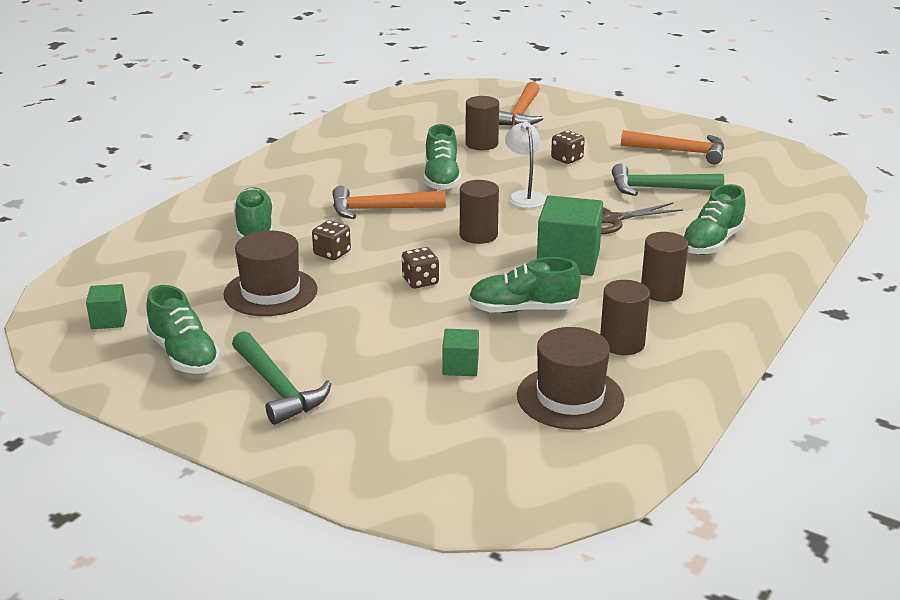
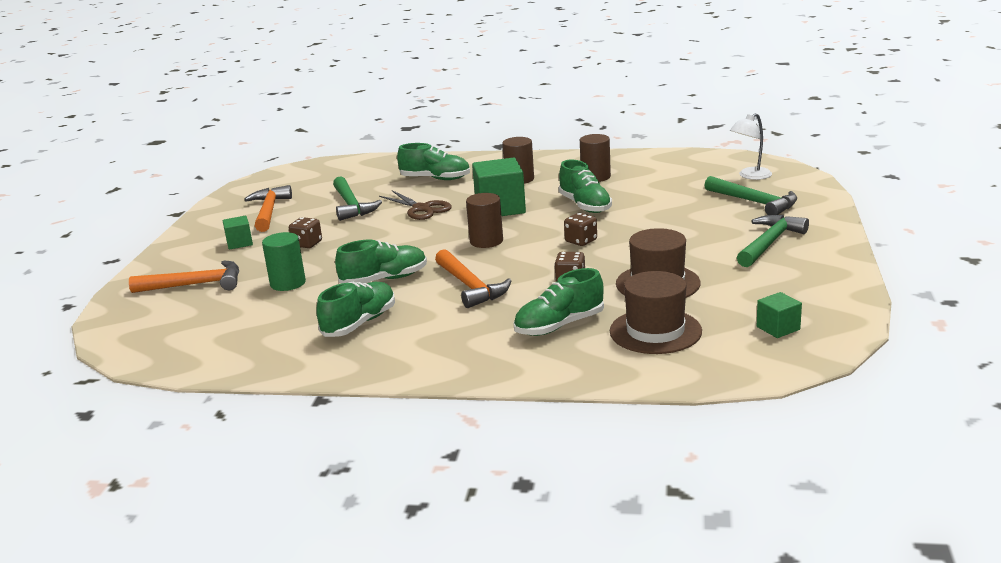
camera: 110 degrees left, 5 degrees down
(184, 355) = (779, 282): green shoe -> green shoe (359, 323)
(406, 428) = (755, 202): none -> green hammer
(460, 366) = (674, 205): green cube -> green cube (239, 243)
(481, 144) = (288, 283): brown cylinder -> green cylinder
(524, 196) = (399, 242): white lamp -> white lamp (750, 176)
(570, 397) = (669, 177): brown hat -> brown hat (655, 331)

